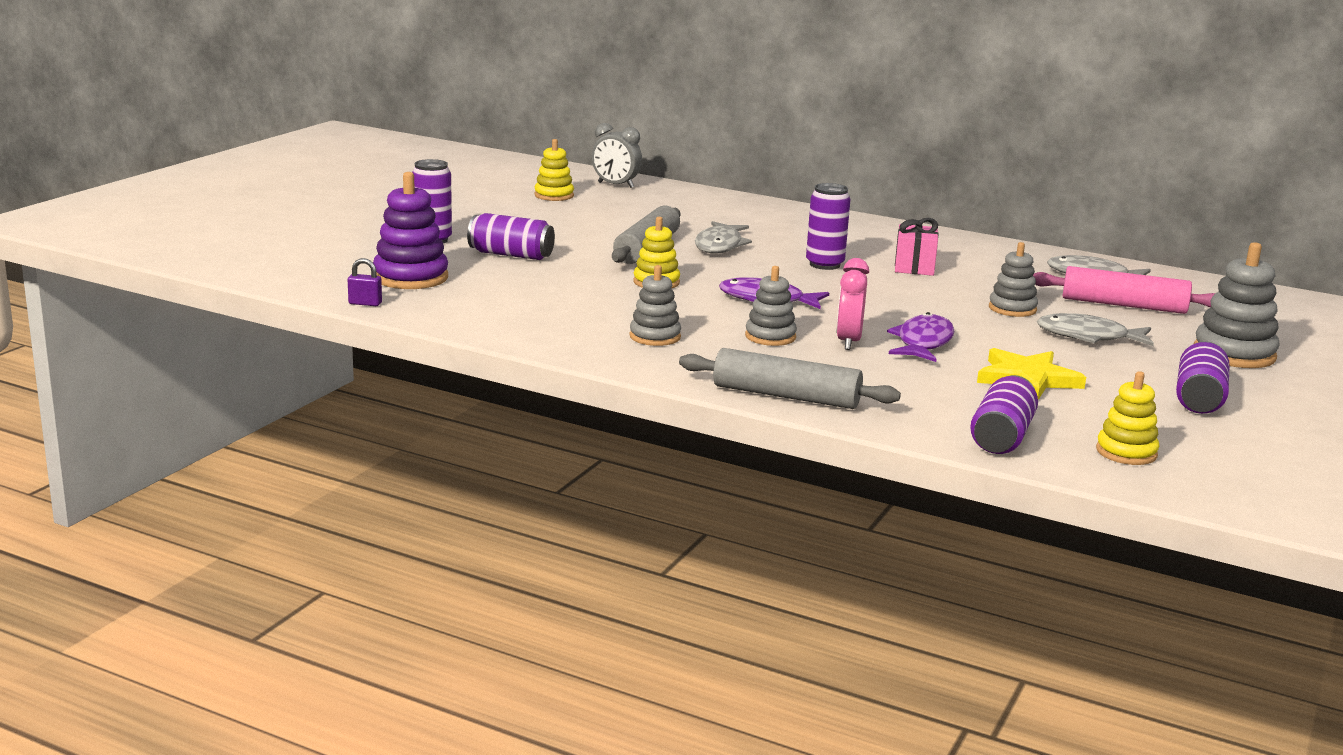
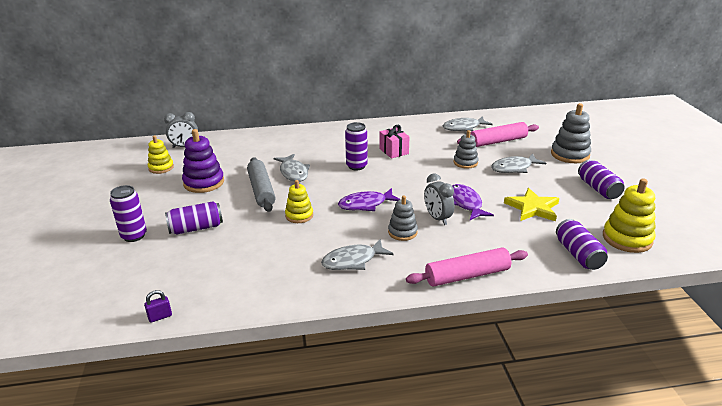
camera: 35 degrees left, 10 degrees up
(411, 277) = (160, 277): purple stacking toy -> purple stacking toy (204, 183)
(655, 337) = (353, 261): grey stacking toy -> grey fish
(786, 396) = (467, 275): grey rolling pin -> pink rolling pin
(848, 341) = (437, 218): pink clock -> grey clock
(1126, 452) = (627, 239): yellow stacking toy -> yellow stacking toy, size x1.57

